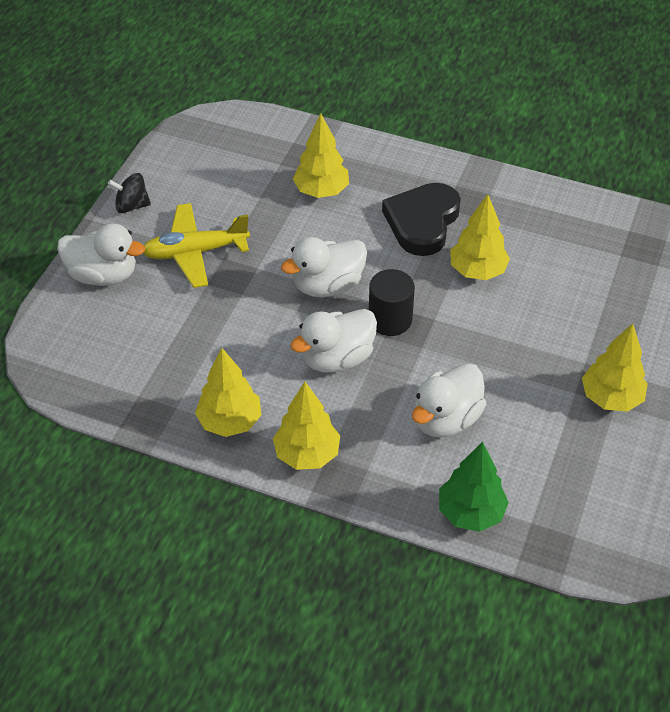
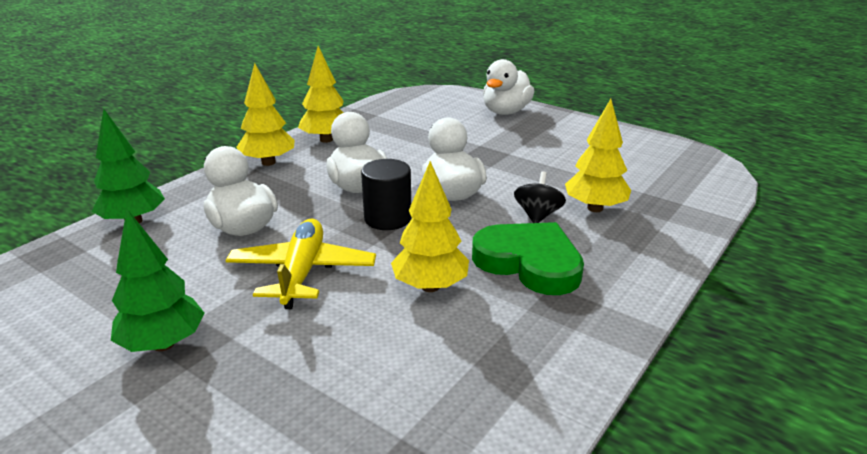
camera: 105 degrees right, 20 degrees down
(132, 206) = (586, 125): black spinning top -> black spinning top (537, 215)
(195, 252) = (520, 143): yellow plane -> yellow plane (302, 272)
(422, 222) = (529, 263): black heart -> green heart
(610, 398) = (163, 344): yellow tree -> green tree

